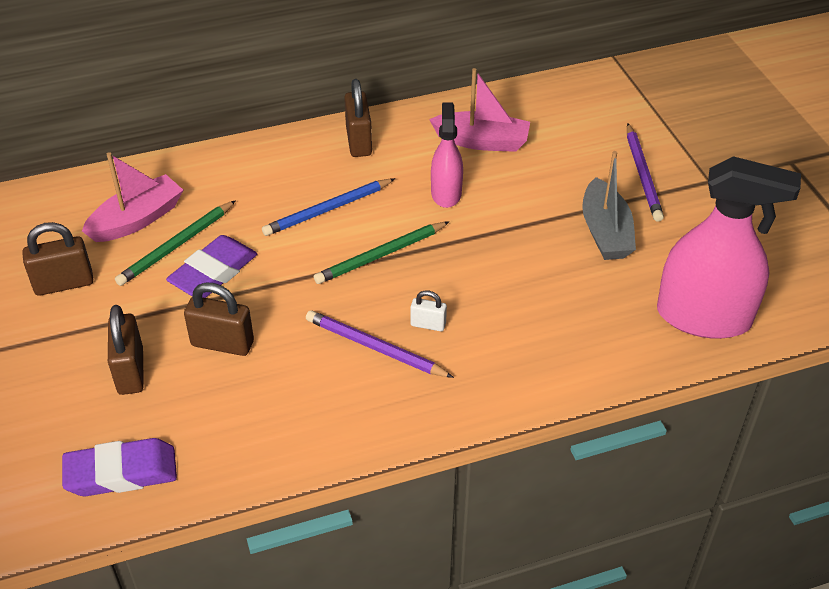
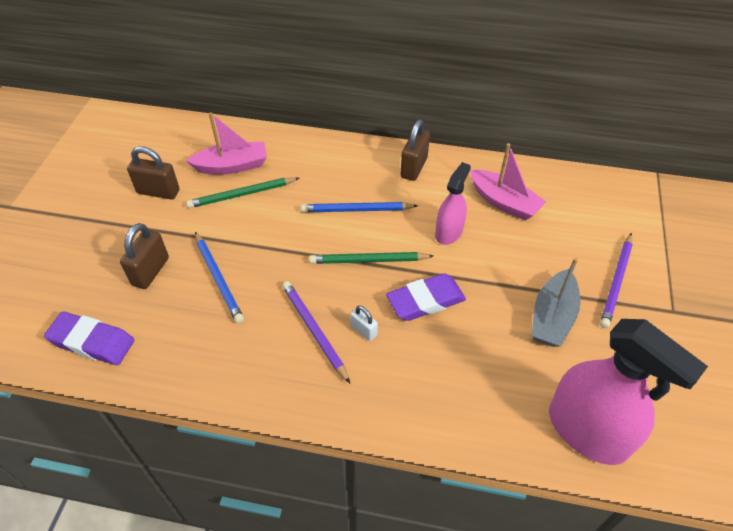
camera: 30 degrees right, 5 degrees up
(213, 272) = (250, 224): purple eraser -> purple eraser (425, 301)
(222, 343) = (218, 278): brown padlock -> blue pencil

